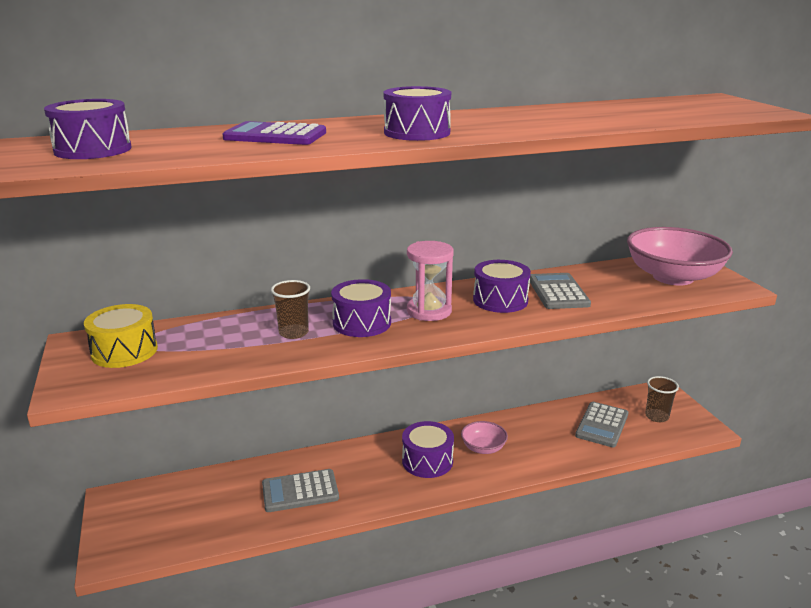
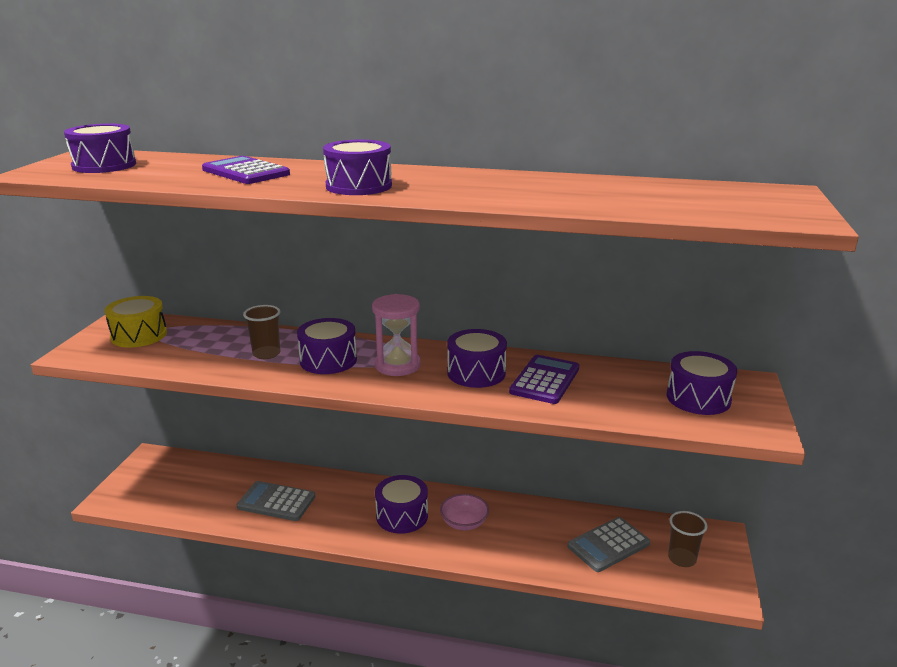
camera: 30 degrees right, 0 degrees up
(558, 292) = (545, 380): grey calculator -> purple calculator
(673, 277) = (698, 398): pink bowl -> purple drum

